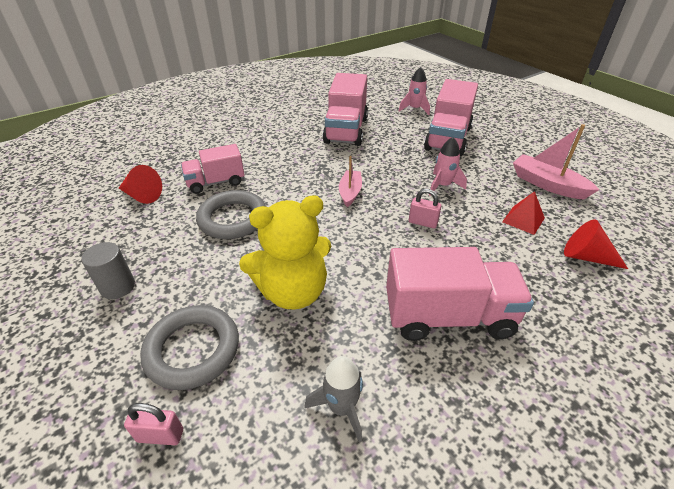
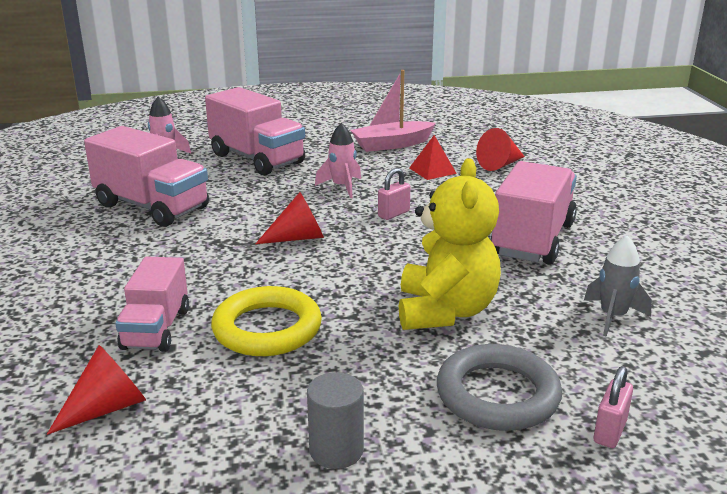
camera: 65 degrees left, 15 degrees down
(233, 219) = (267, 328): grey ring -> yellow ring
(350, 192) = (298, 238): pink boat -> red cone

